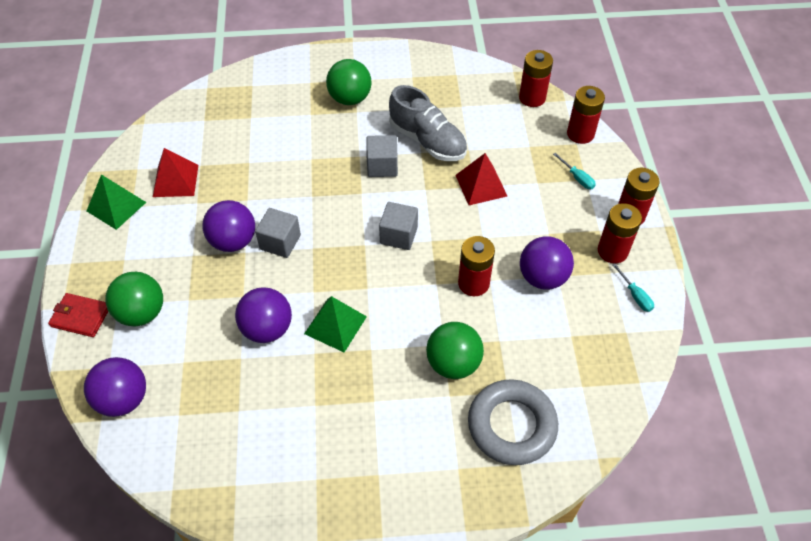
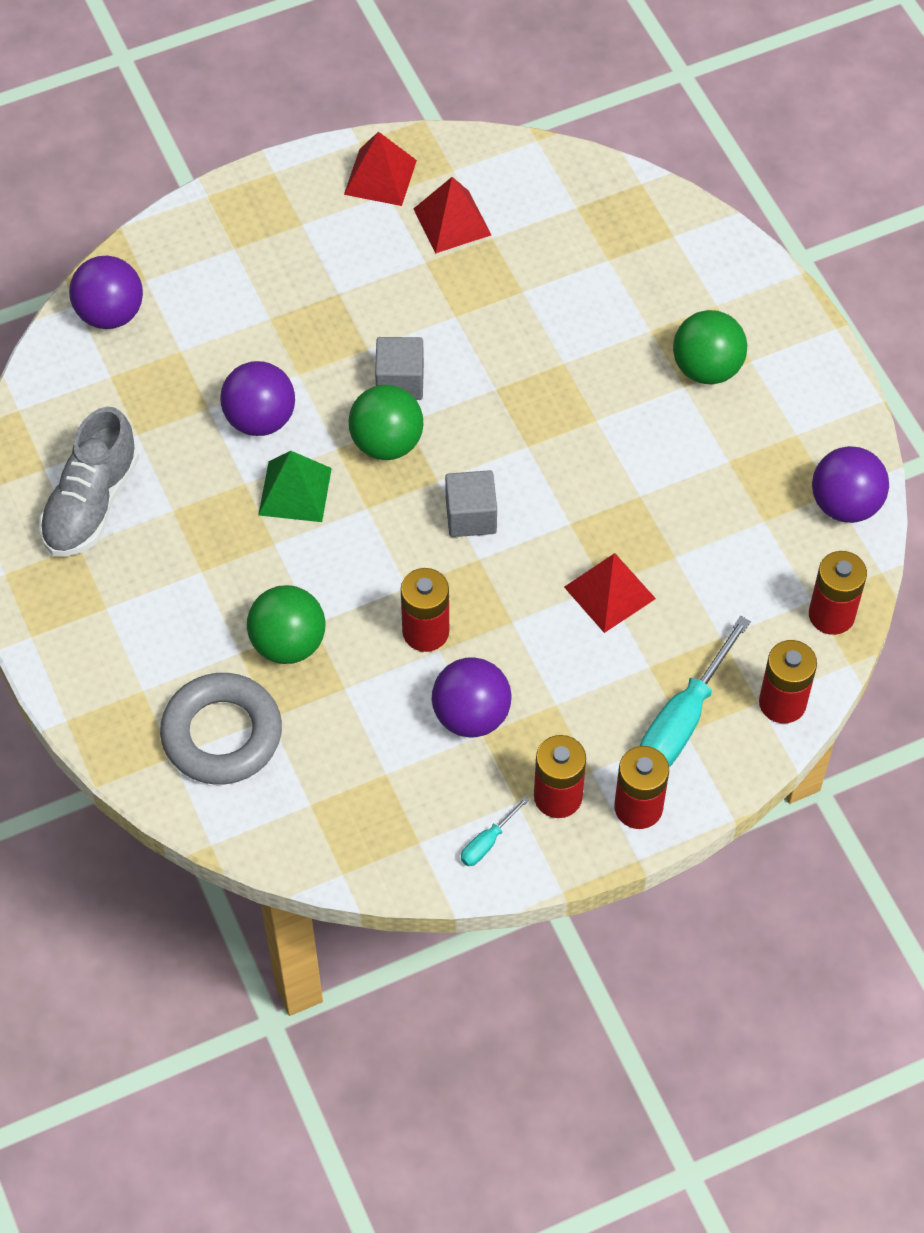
camera: 70 degrees right, 5 degrees up
(80, 316) = (202, 220): red wallet -> none
(116, 206) = (380, 177): green pyramid -> red pyramid
(142, 313) = (231, 278): green ball -> green ball (386, 443)
(233, 241) = (379, 328): purple ball -> purple ball (845, 504)
(382, 166) = (589, 455): grey cube -> none
(427, 141) = (667, 497): grey shoe -> grey shoe (91, 503)
(577, 178) = (683, 719): turquoise screwdriver -> turquoise screwdriver, size x2.10

